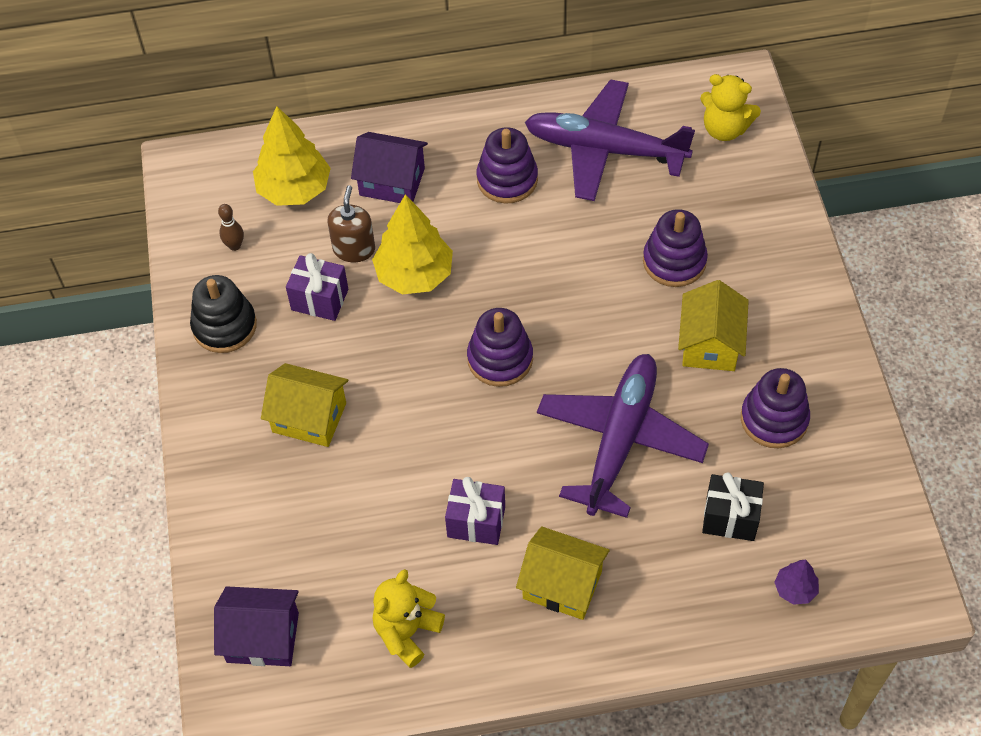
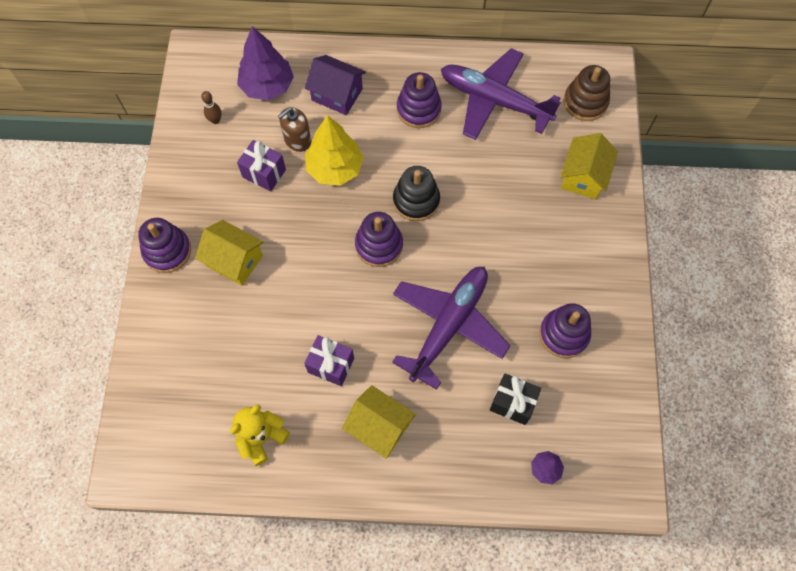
camera: 10 degrees right, 10 degrees up
(224, 326) = (193, 179): black stacking toy -> black stacking toy (416, 200)
(262, 637) = (161, 418): purple house -> none
(294, 189) = (267, 86): yellow tree -> purple tree
(354, 249) = (297, 140): brown soap dispenser -> brown soap dispenser turned 150 degrees counterclockwise
(674, 261) = (522, 197): purple stacking toy -> purple stacking toy (167, 251)
(710, 344) = (532, 266): yellow house -> yellow house (583, 176)
(724, 129) = (585, 102): yellow teddy bear -> brown stacking toy

